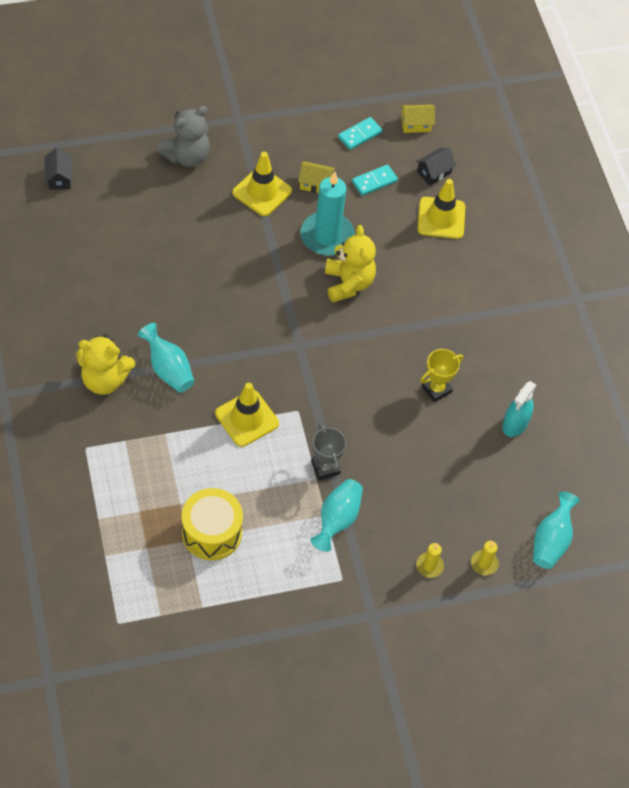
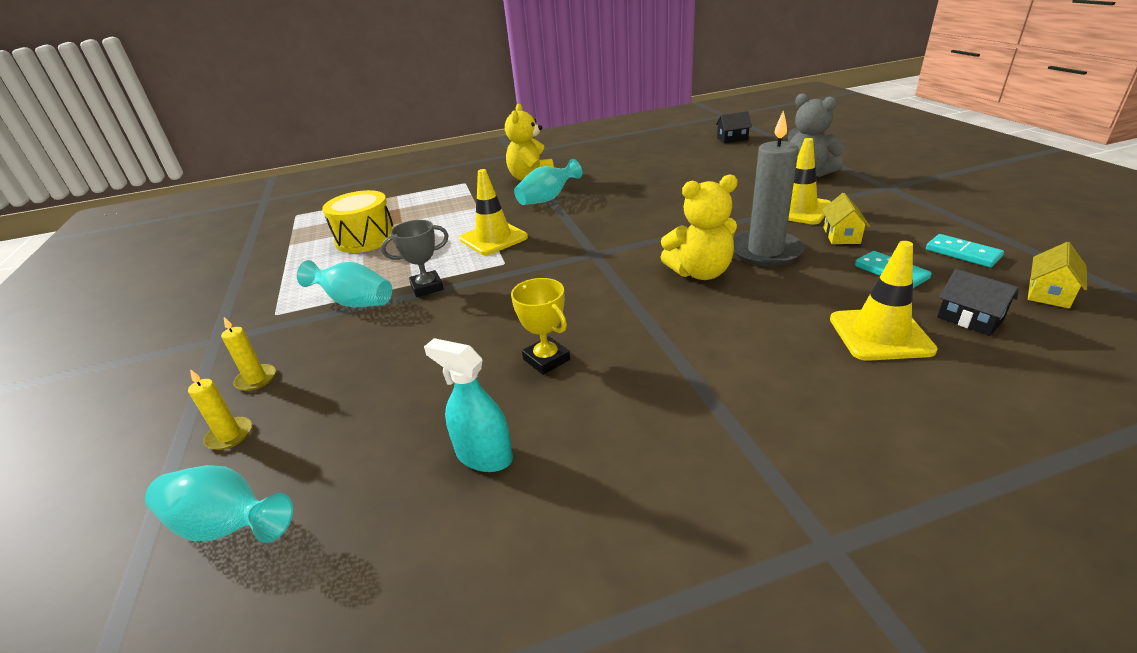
camera: 95 degrees right, 25 degrees down
(327, 236) = (765, 251): turquoise candle -> grey candle
(415, 124) = (1048, 293): yellow house -> yellow house turned 45 degrees clockwise

